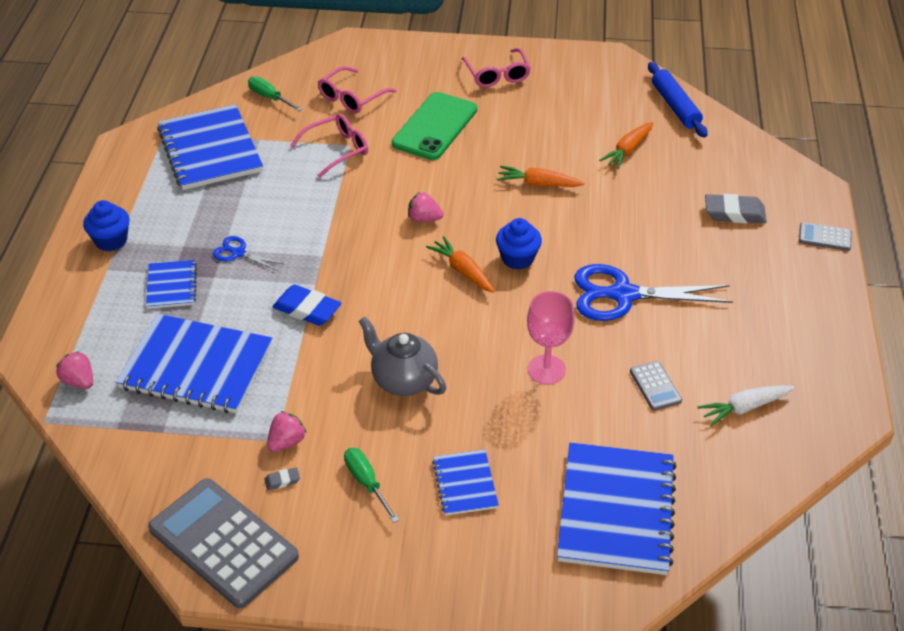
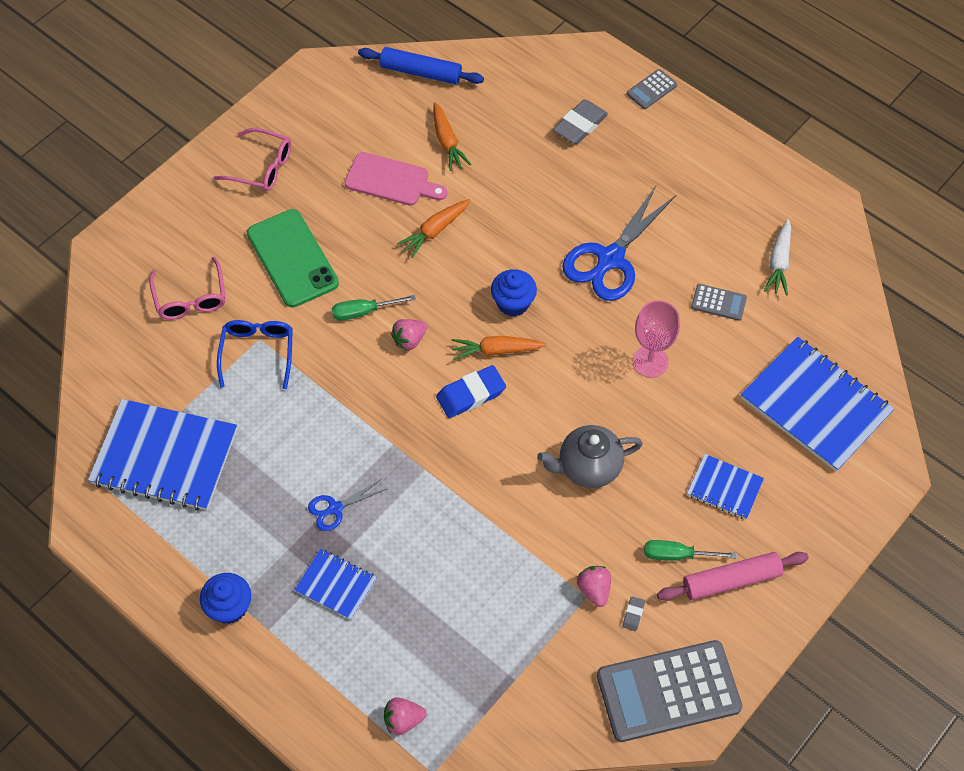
camera: 55 degrees left, 15 degrees up
(196, 366) = (456, 615): blue notebook -> none
(269, 97) = (127, 365): green screwdriver -> green screwdriver (363, 312)
(307, 309) = (452, 492): blue eraser -> blue eraser (471, 394)
(336, 150) = (257, 353): pink glasses -> blue glasses
(372, 535) = (731, 580): none -> pink rolling pin
(558, 140) = (391, 180): none -> pink cutting board

